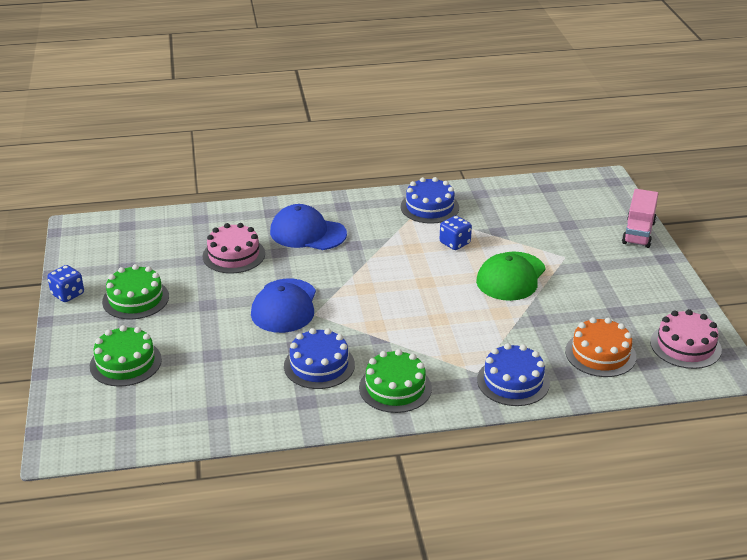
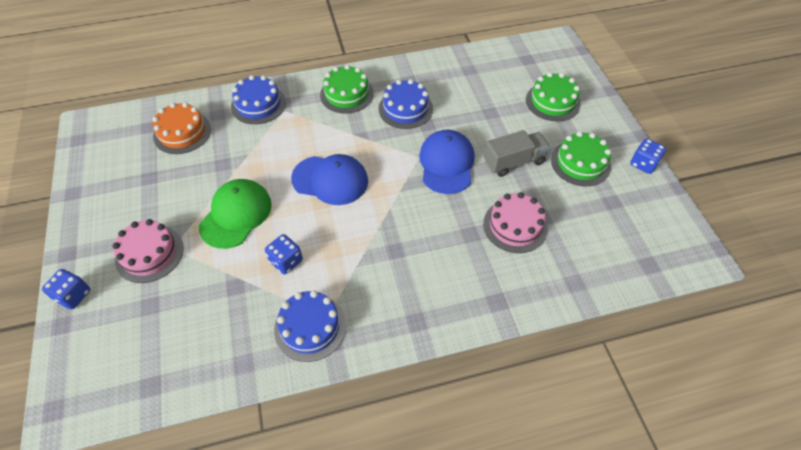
camera: 175 degrees right, 20 degrees up
(209, 304) = (514, 162): none -> grey truck
(307, 233) = (447, 266): blue cap -> blue cap (330, 180)
(638, 233) = (74, 295): pink truck -> blue dice
(685, 346) = (108, 145): pink cake -> pink cake (149, 253)

